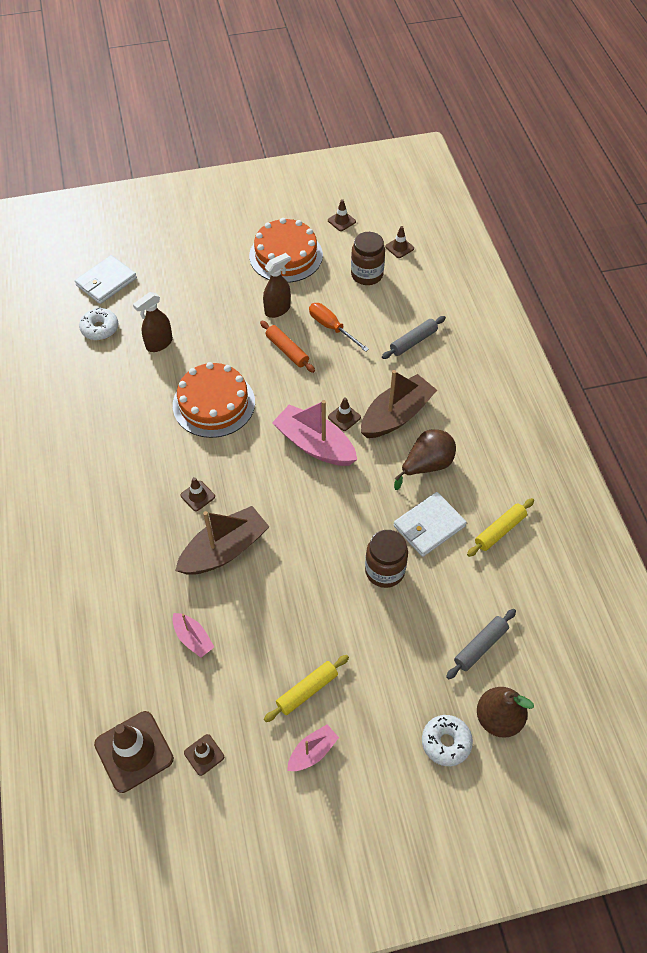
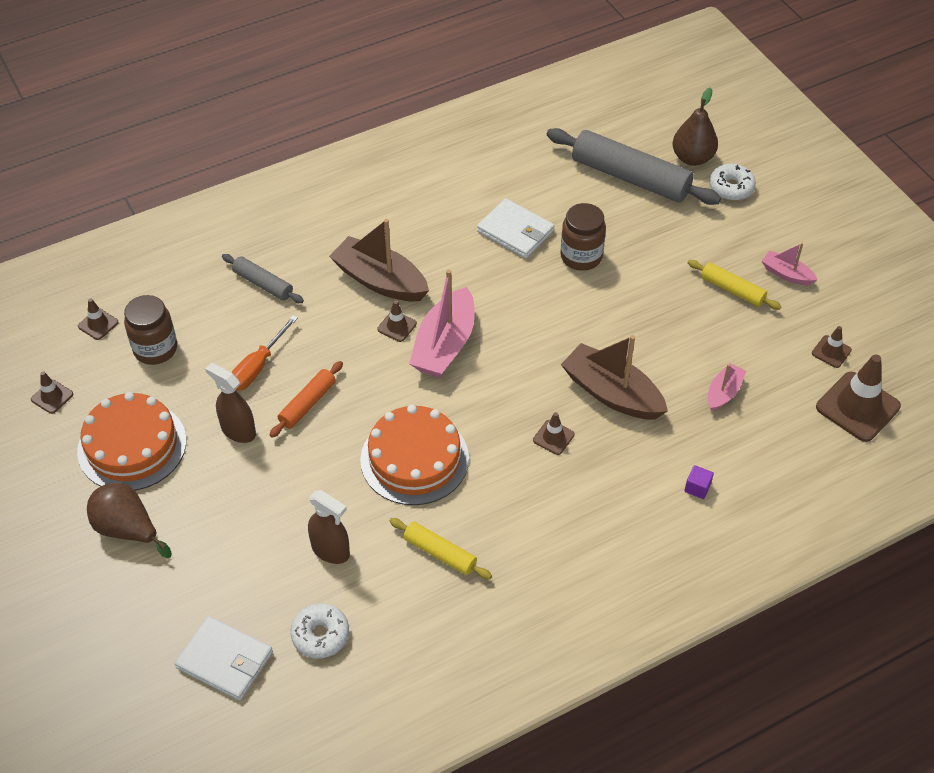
camera: 105 degrees left, 5 degrees down
(109, 584) = (697, 488): none -> purple cube
(426, 465) = (440, 245): brown pear -> brown pear (127, 529)
(480, 646) = (630, 177): grey rolling pin -> grey rolling pin, size x1.94
(500, 531) = (500, 179): yellow rolling pin -> yellow rolling pin (440, 553)

